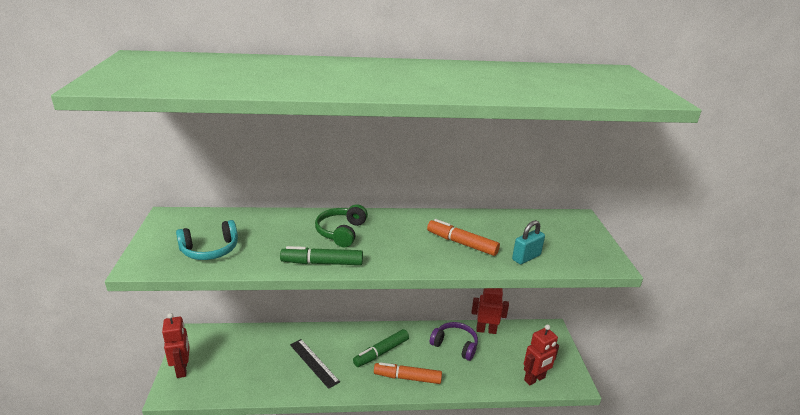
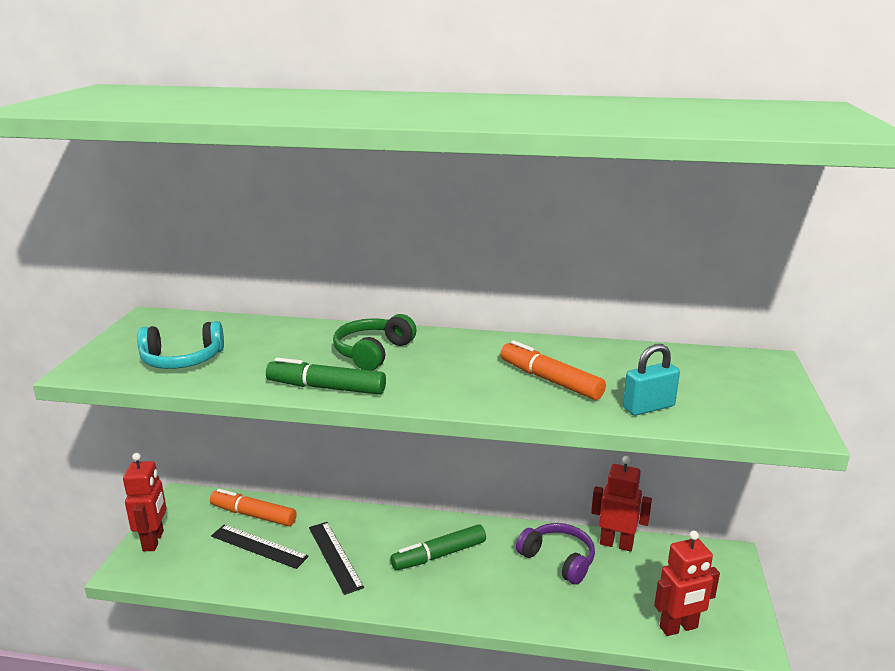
camera: 15 degrees right, 5 degrees down
(259, 362) = (259, 546): none -> black ruler
(407, 378) = (468, 596): orange marker -> orange marker (253, 515)

